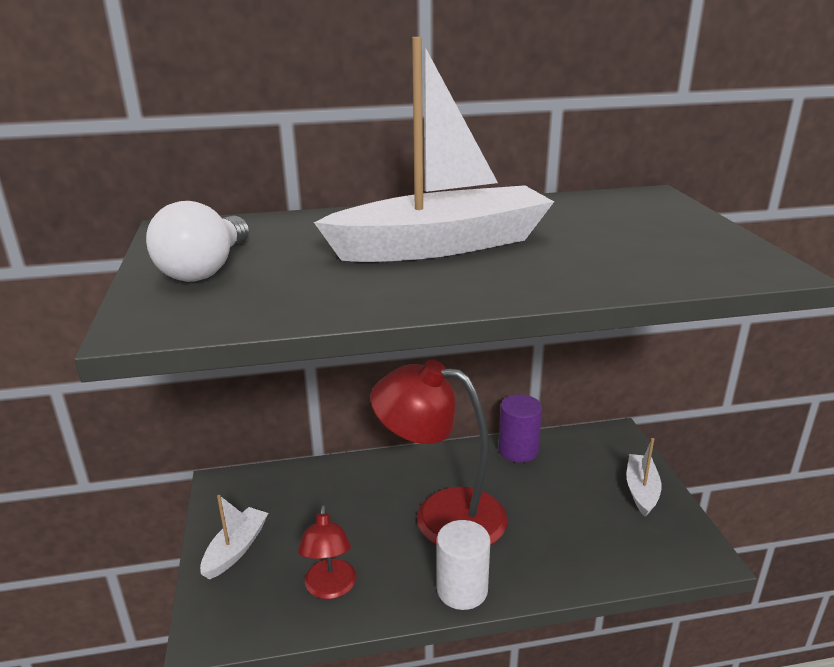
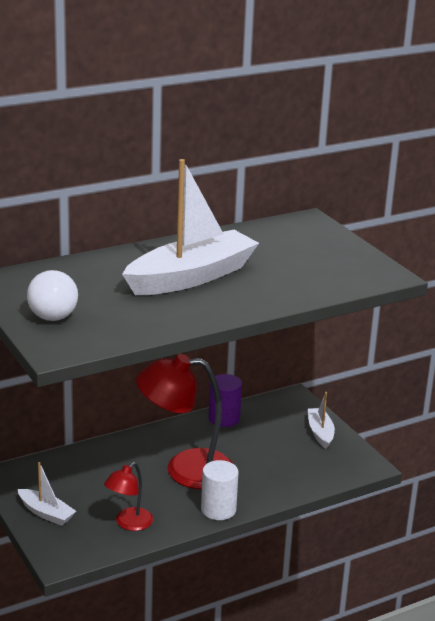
camera: 20 degrees left, 0 degrees up
(236, 549) = (46, 513): white boat -> white boat turned 120 degrees clockwise
(330, 588) = (129, 523): red lamp -> red lamp turned 60 degrees clockwise

